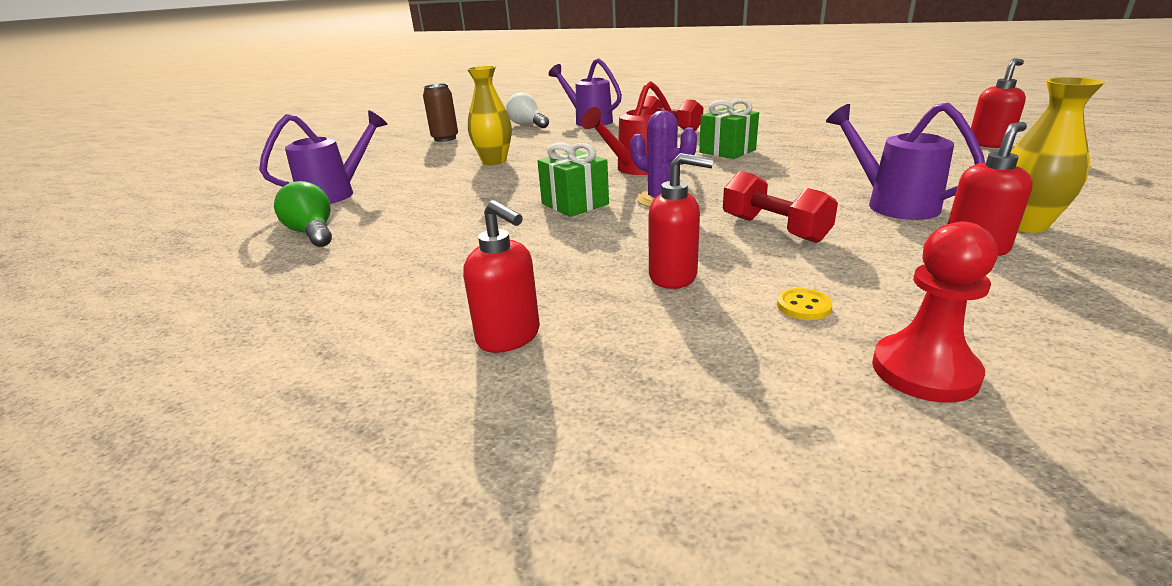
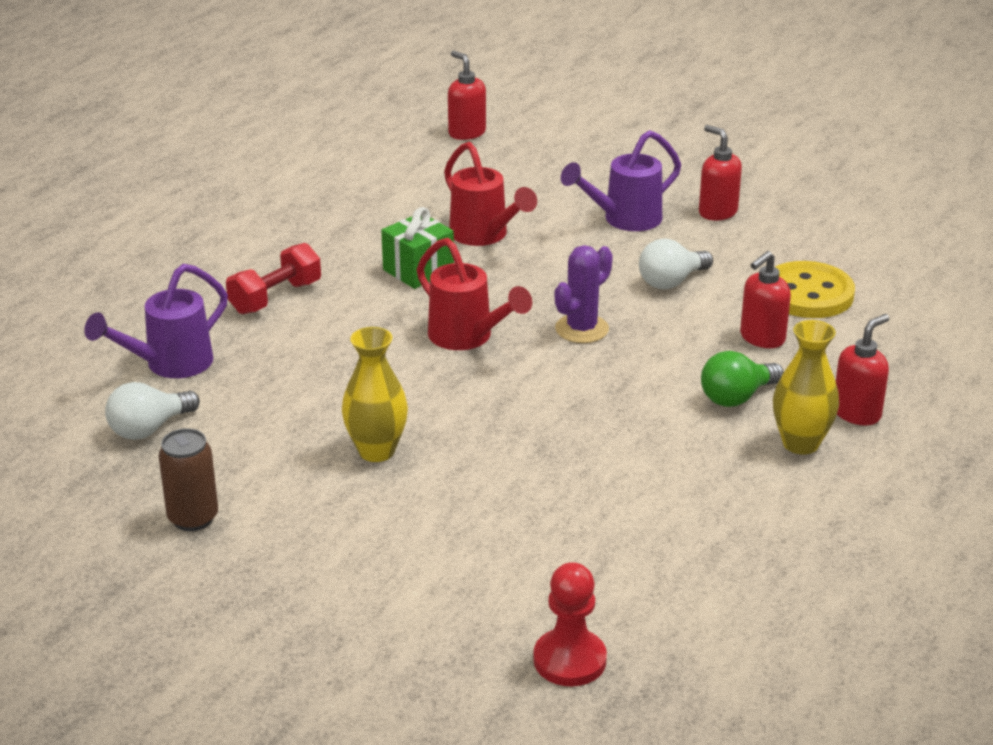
camera: 90 degrees left, 5 degrees up
(313, 233) = (635, 571): green light bulb -> green light bulb (736, 397)
(337, 193) = (481, 587): purple watering can -> none
(575, 204) = (580, 382): green gift -> none
(674, 277) = (762, 338): red soap dispenser -> red soap dispenser turned 150 degrees counterclockwise
(774, 229) = (671, 282): red dumbbell -> white light bulb
(800, 162) = (484, 236): none -> red watering can
(803, 306) = (808, 294): yellow button -> yellow button, size x2.50
(924, 371) = (879, 273): red pawn -> red pawn (569, 660)
(1024, 225) = (680, 184): yellow vase -> yellow vase (800, 443)

